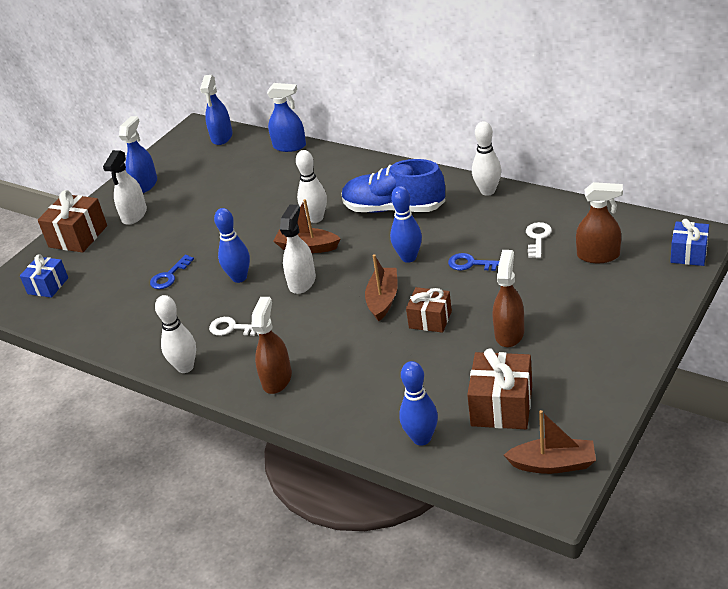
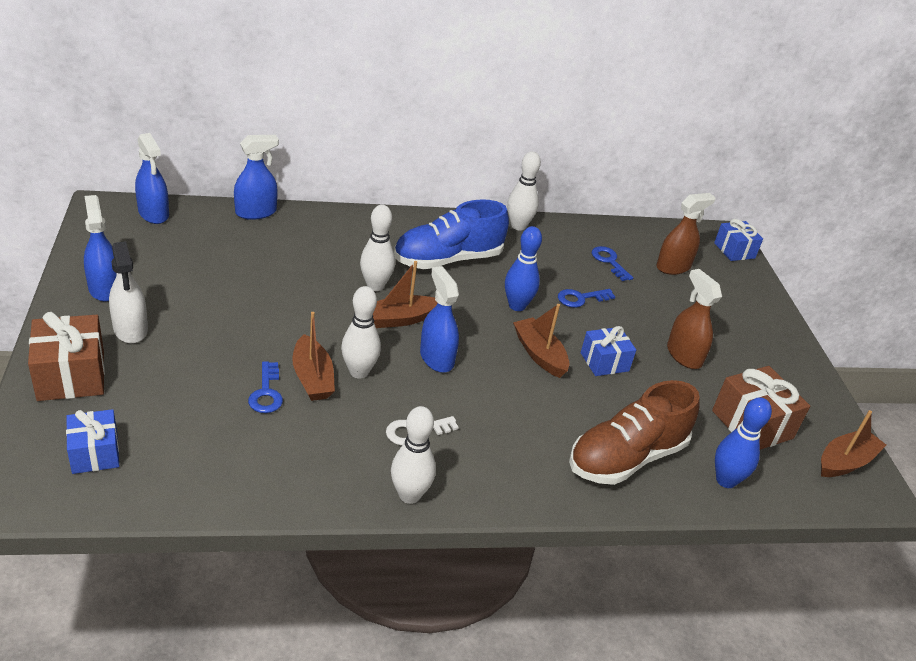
camera: 50 degrees left, 0 degrees up
(206, 274) = (312, 378): none -> brown boat
(239, 278) = (359, 372): blue bowling pin -> white bowling pin
(277, 379) = (527, 472): brown spray bottle -> none
(302, 282) = (436, 358): white spray bottle -> blue spray bottle
(361, 394) = (626, 457): none -> brown shoe
(430, 319) = (604, 362): brown gift -> blue gift
(537, 238) = (609, 262): white key -> blue key

